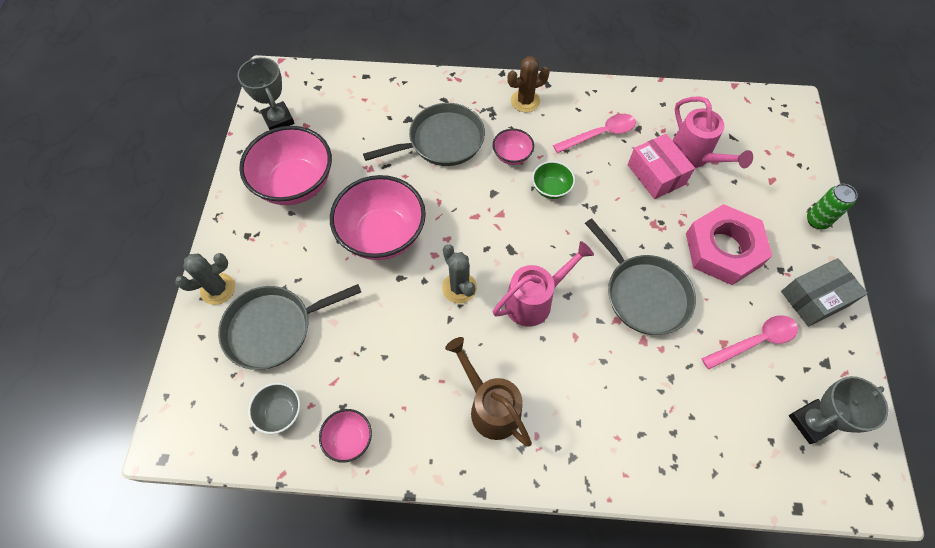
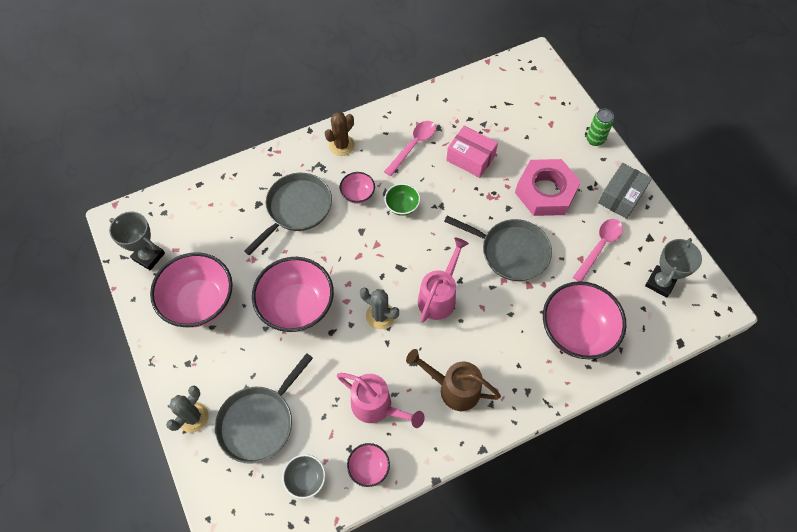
camera: 30 degrees left, 0 degrees up
(670, 422) = (576, 331): none -> pink bowl
(694, 156) = (489, 131): pink watering can -> pink watering can (377, 407)

